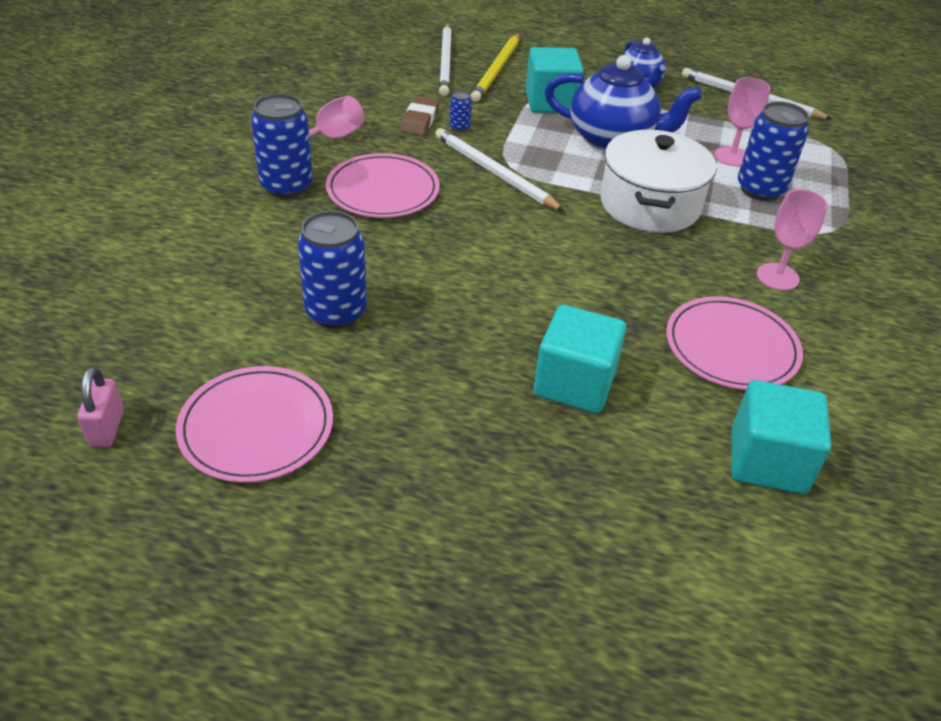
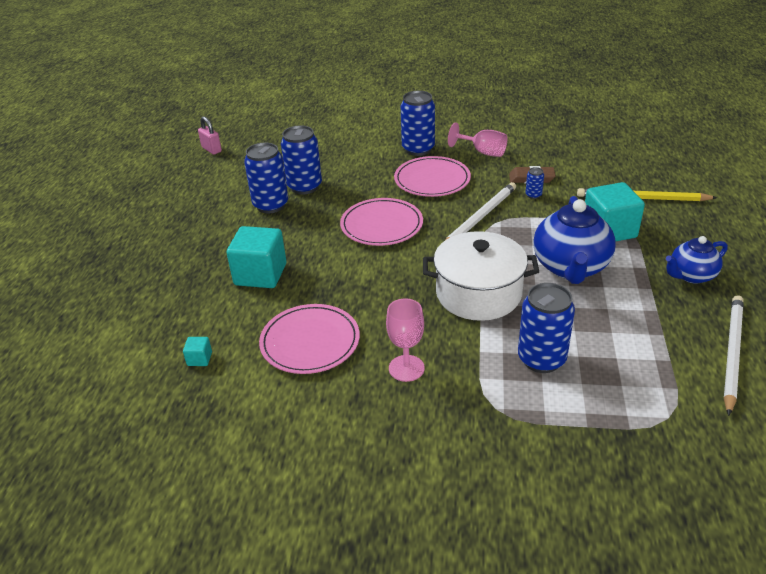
camera: 85 degrees right, 5 degrees down
(107, 428) = (211, 149): pink padlock -> pink padlock turned 60 degrees clockwise
(256, 427) = (215, 183): pink plate -> pink plate (381, 225)
(376, 357) = (271, 205): none -> blue can
(445, 62) = (632, 174): white pencil -> none
(732, 156) = (592, 340): pink goblet -> none
(767, 461) = (199, 359): turquoise cube -> turquoise cube, size x0.43

